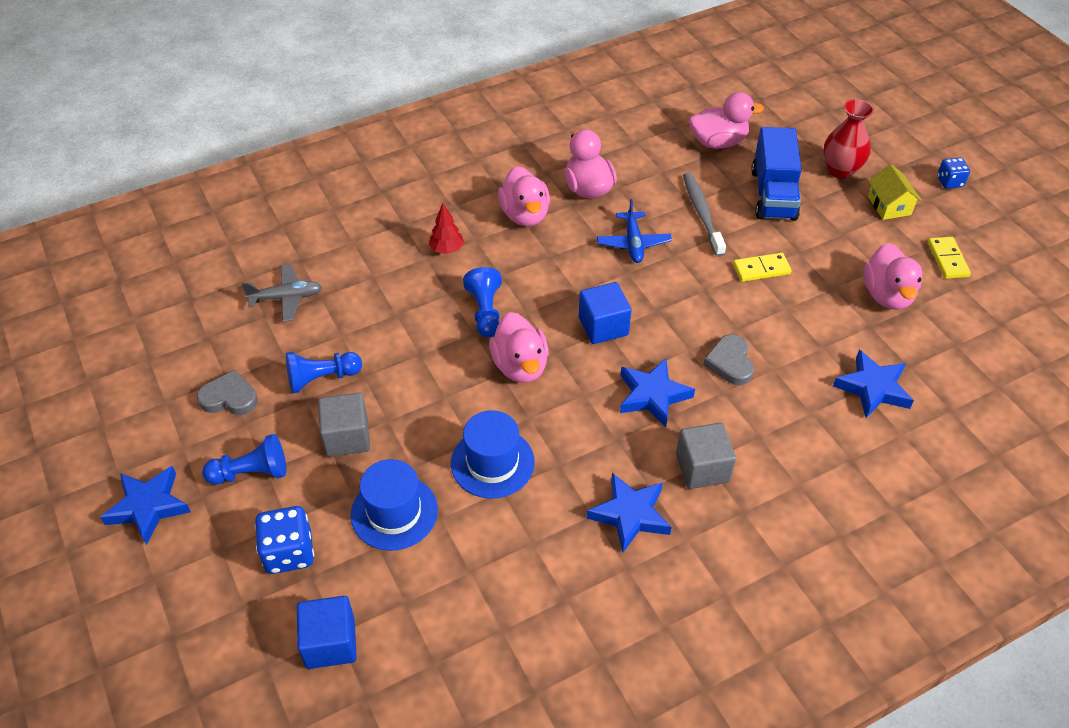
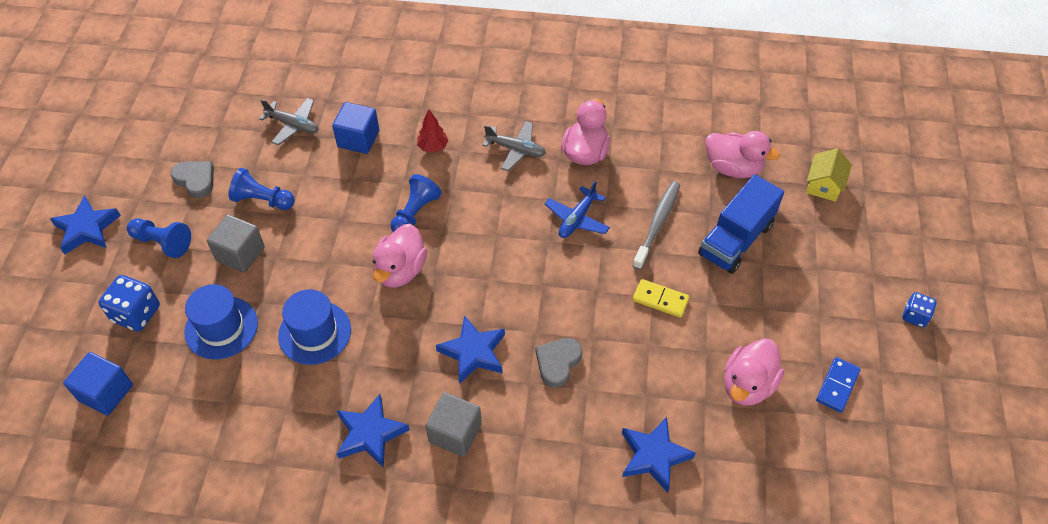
camera: 35 degrees right, 5 degrees up
(525, 215) = (515, 149): pink duck -> grey plane
(603, 326) = (489, 275): blue cube -> blue cube (358, 139)
(840, 170) = (819, 250): red vase -> none
(889, 205) = (832, 306): yellow house -> yellow house (824, 185)
(947, 259) = (837, 386): yellow domino -> blue domino

